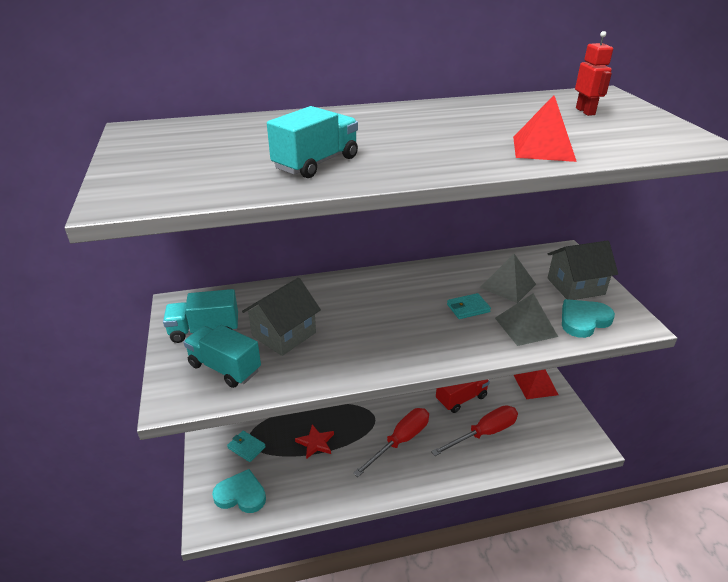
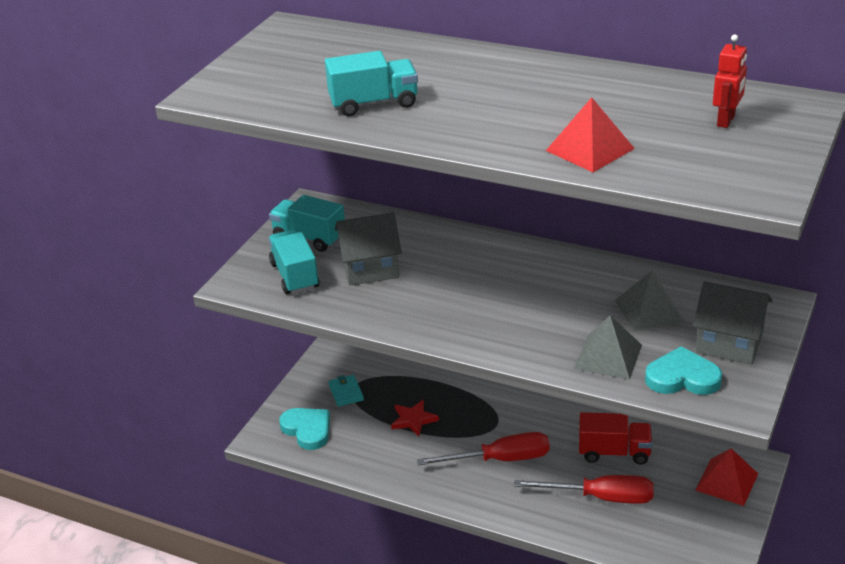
camera: 40 degrees right, 0 degrees up
(468, 308) = (572, 315): turquoise wallet -> none

